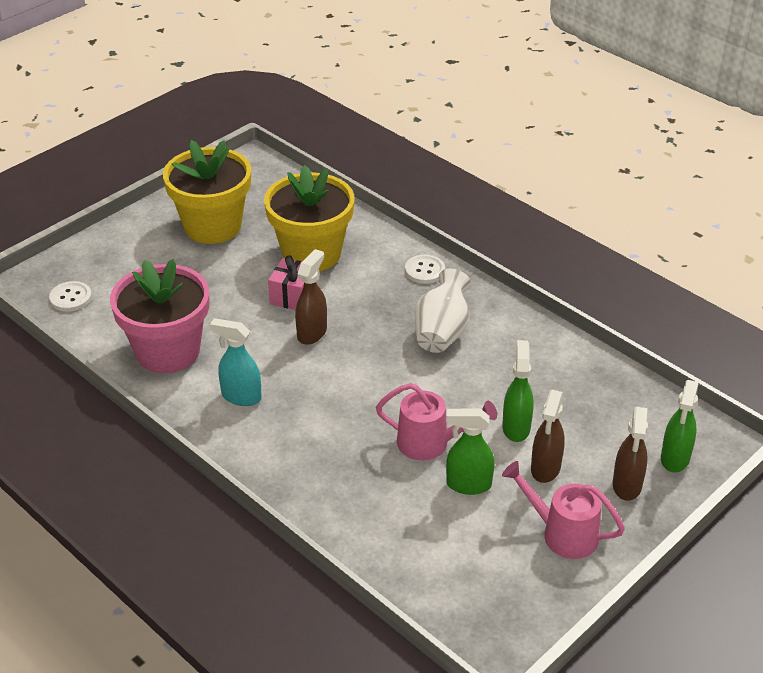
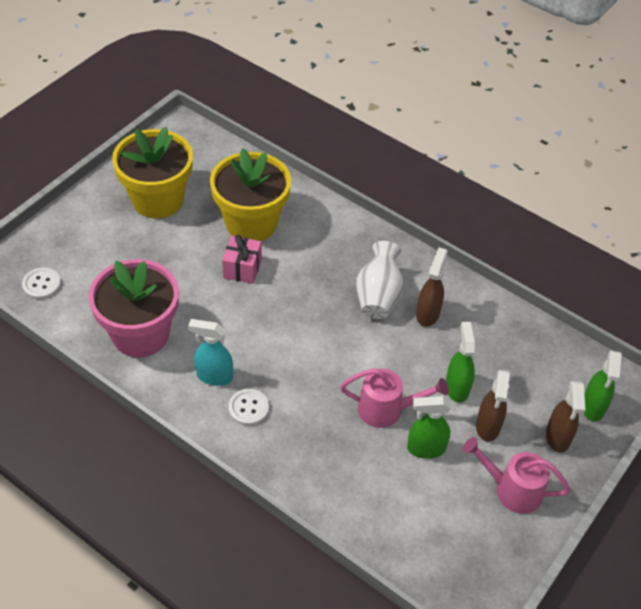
camera: 10 degrees left, 10 degrees up
(312, 333) = (266, 305): brown spray bottle -> brown spray bottle (428, 314)
(424, 270) = (353, 233): white button -> white button (248, 408)

